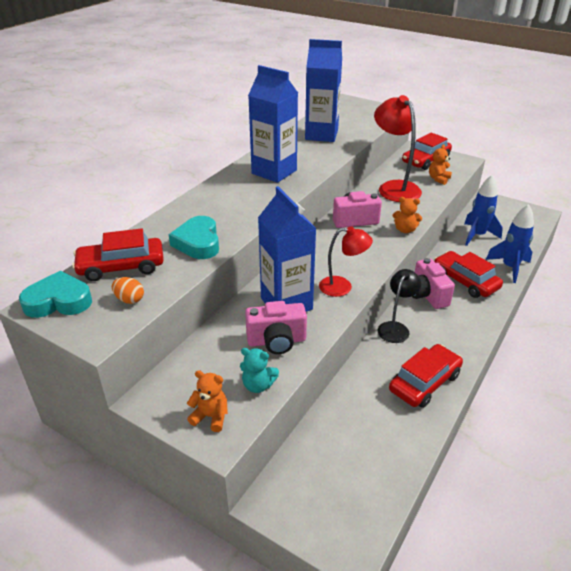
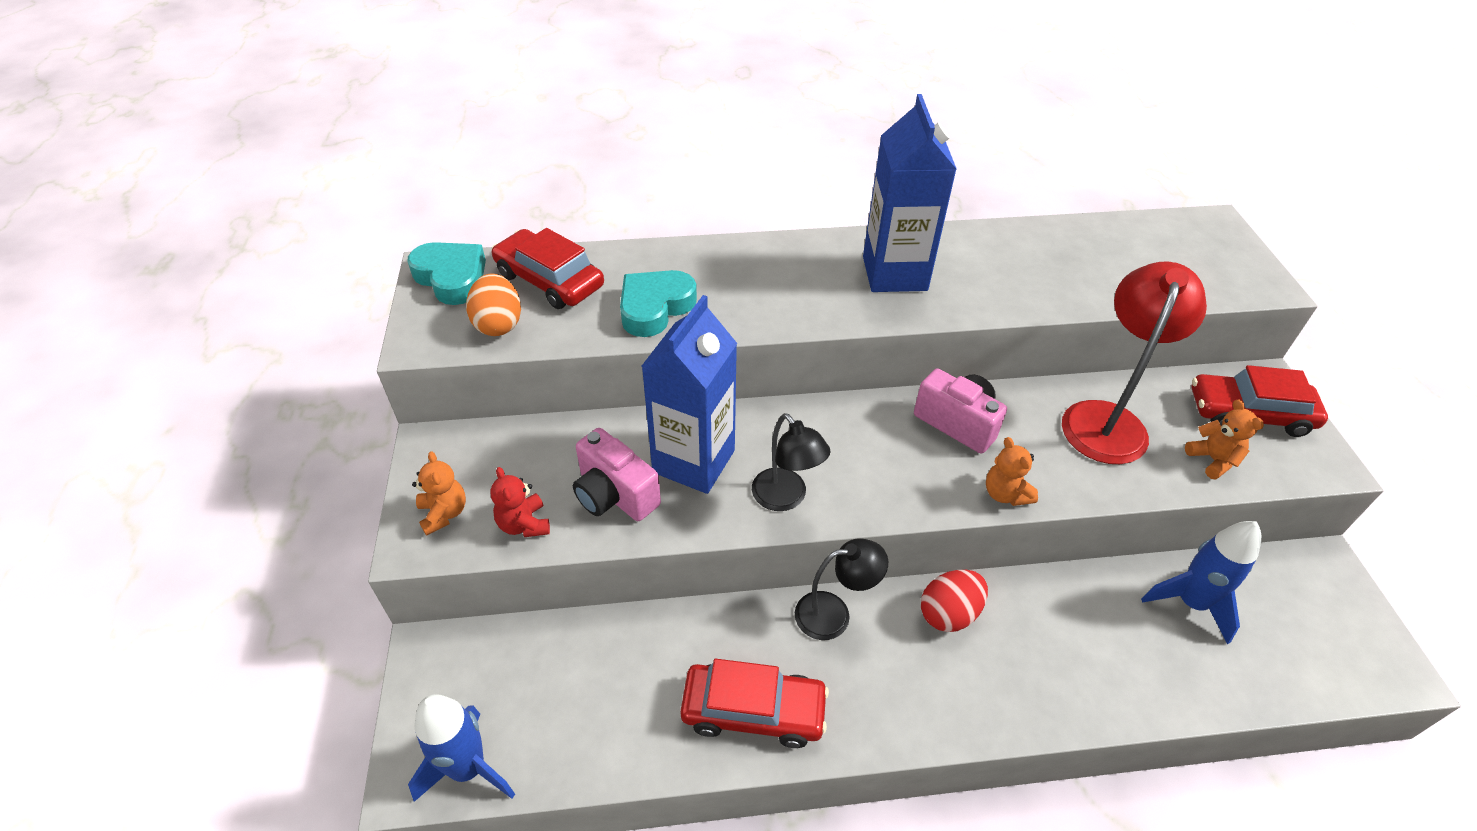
camera: 50 degrees right, 10 degrees up
(129, 300) = (498, 324): orange egg -> orange egg, size x1.52
(258, 385) = (524, 524): turquoise teddy bear -> red teddy bear
(321, 135) = (1063, 258): blue carton -> none
(342, 287) = (786, 498): red lamp -> black lamp
(427, 295) = (949, 613): pink camera -> red egg
(438, 179) = (1212, 460): orange teddy bear -> orange teddy bear turned 75 degrees clockwise
(465, 281) = (1041, 647): red car -> none
(509, 267) = (1156, 696): blue rocket -> blue rocket (468, 768)

